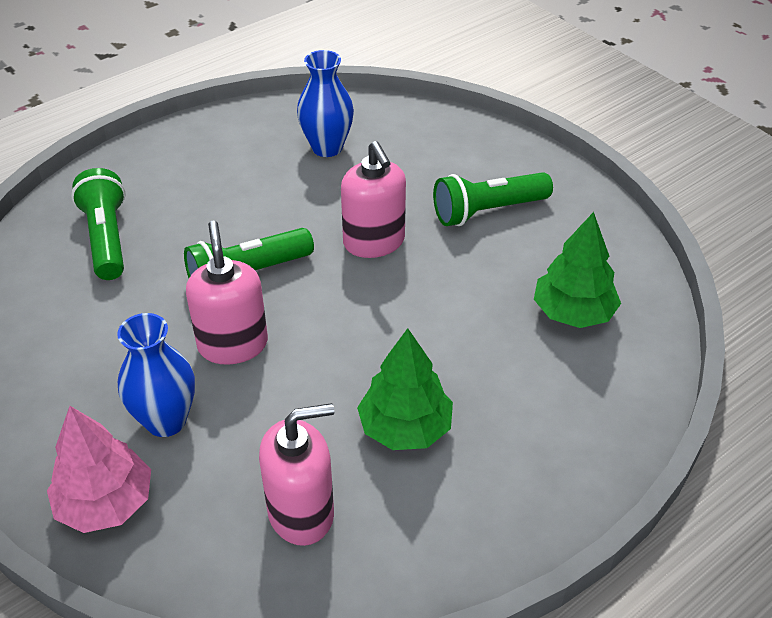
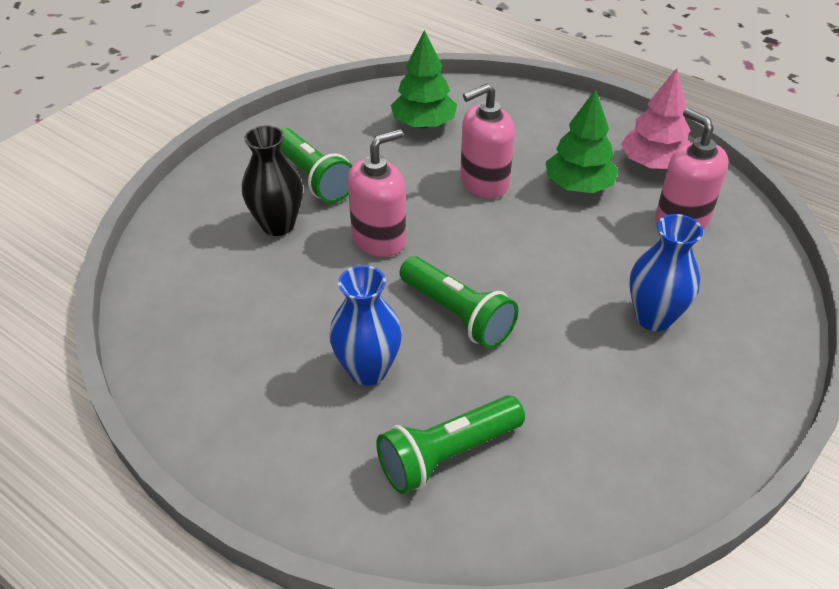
camera: 105 degrees left, 0 degrees up
(105, 503) = (750, 327): pink tree -> pink tree (652, 164)
(233, 344) = (549, 300): pink soap dispenser -> pink soap dispenser (484, 183)
(327, 147) = (231, 304): blue vase -> blue vase (368, 370)
(420, 181) = (278, 225): none -> black vase

